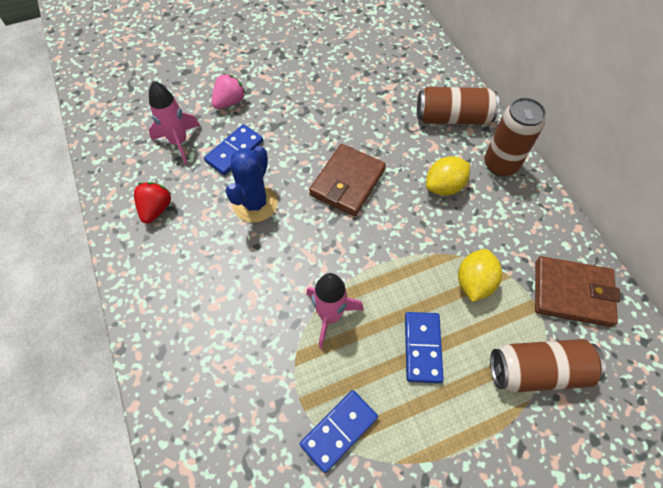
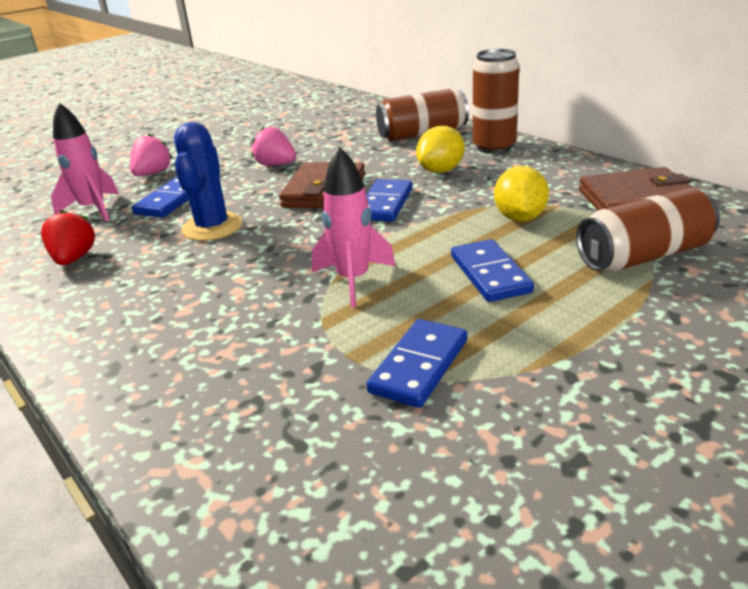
camera: 15 degrees left, 30 degrees down
(323, 125) = (276, 165): none -> pink strawberry
(385, 220) = (385, 204): none -> blue domino

